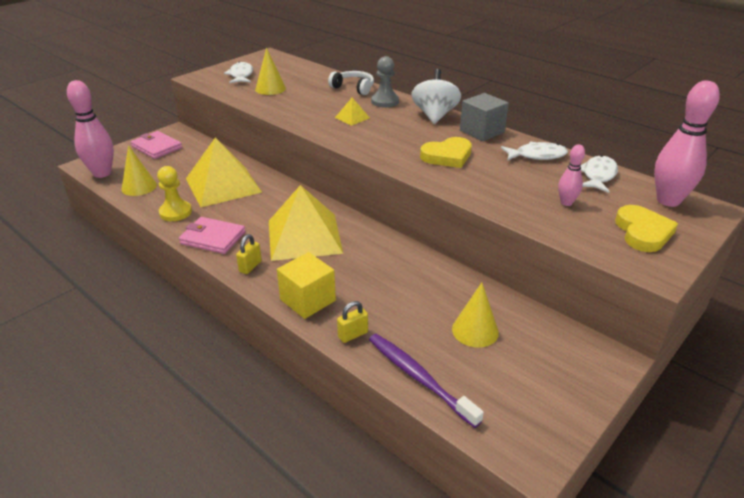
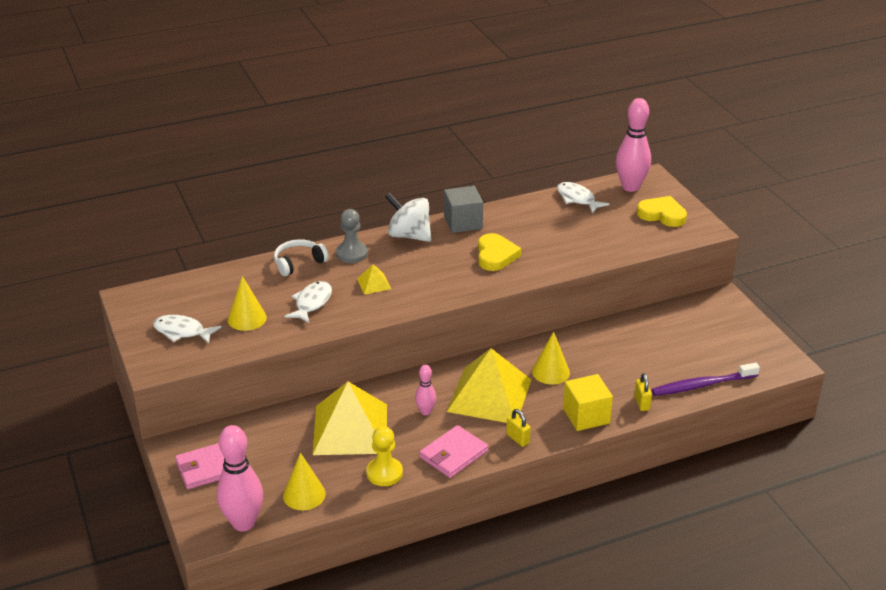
camera: 65 degrees left, 0 degrees up
(475, 330) = (667, 343): yellow cone -> yellow cone (550, 372)
(537, 155) = (527, 212): white fish -> white fish (312, 303)
(566, 203) = (606, 228): pink bowling pin -> pink bowling pin (425, 411)

